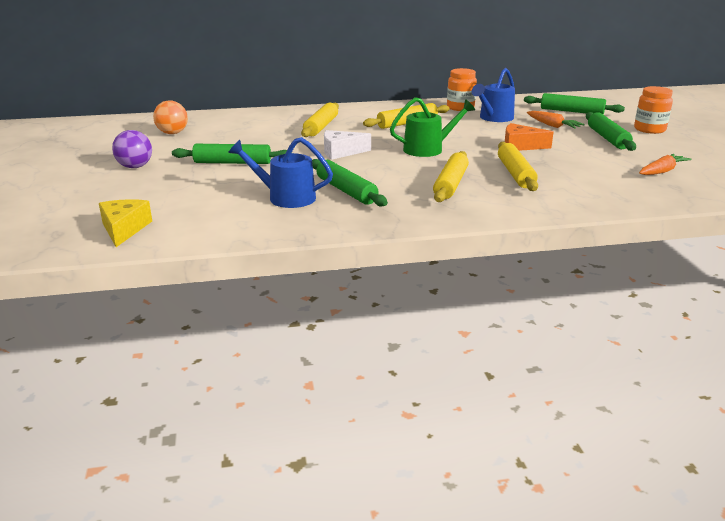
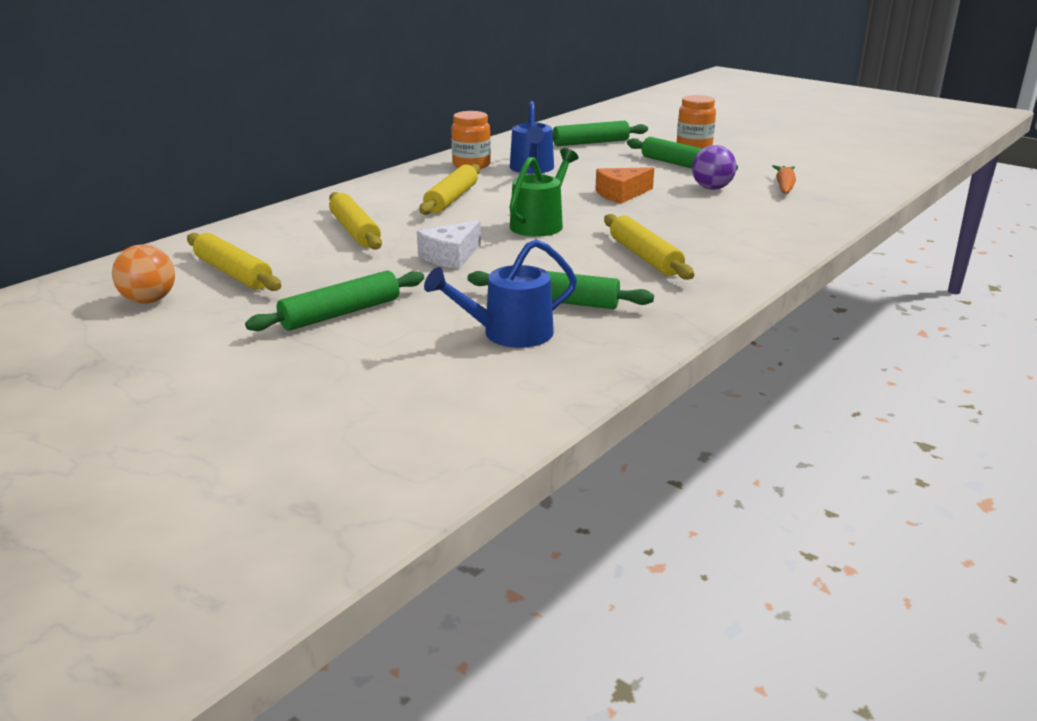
camera: 40 degrees left, 0 degrees up
(124, 229) = (394, 457): yellow cheese -> none
(135, 167) = (202, 368): purple ball -> purple ball (711, 188)
(515, 174) = (677, 226): yellow rolling pin -> yellow rolling pin (233, 273)
(552, 126) = (605, 163): orange carrot -> none

